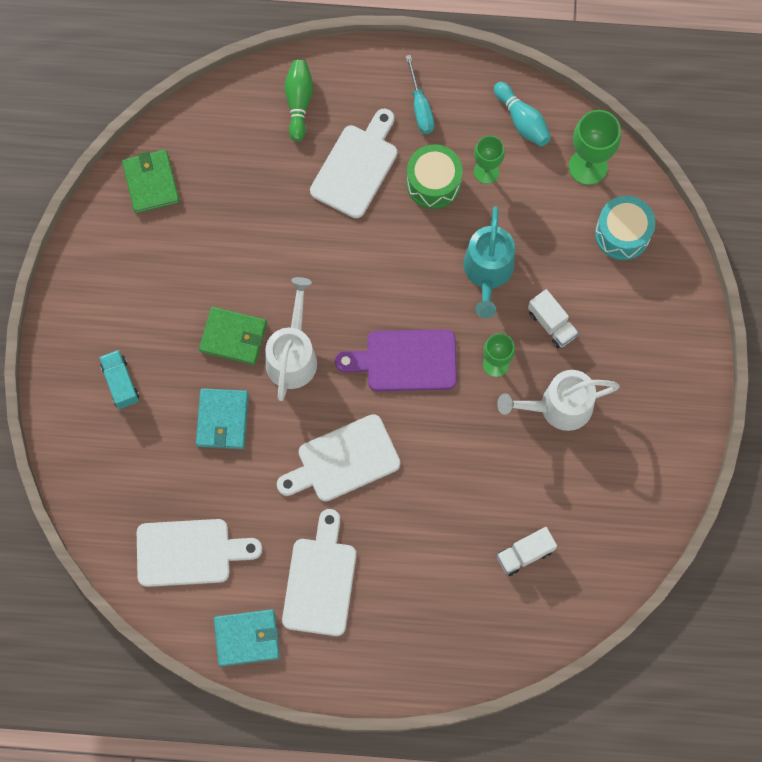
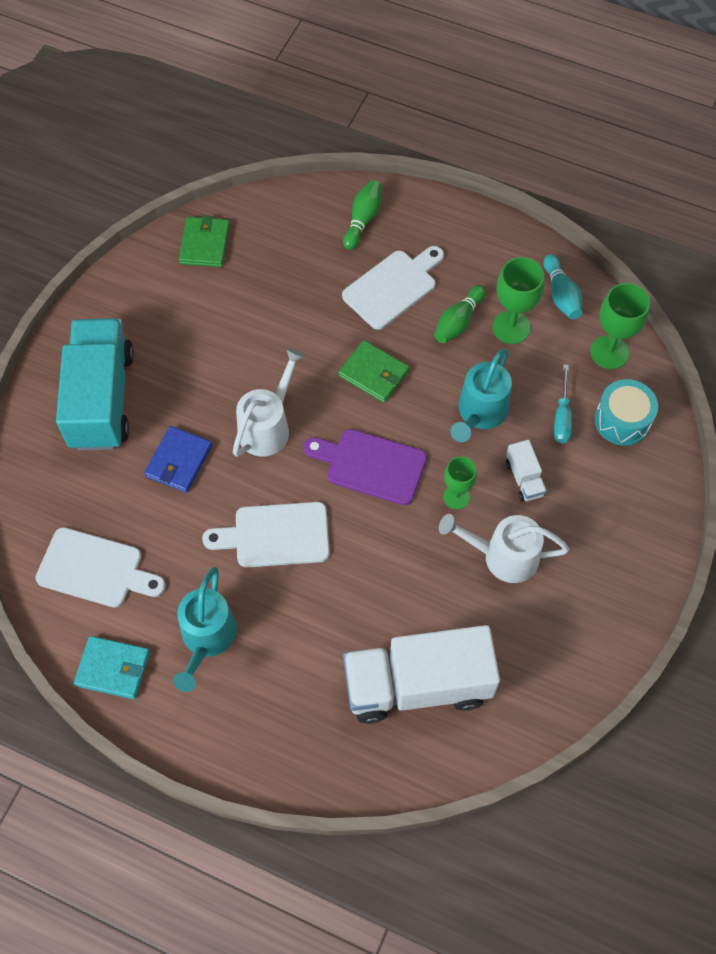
camera: 20 degrees right, 10 degrees down
(120, 383) = (102, 399): turquoise truck -> turquoise truck, size x2.40
(222, 419) = (179, 461): turquoise wallet -> blue wallet
(233, 337) = (220, 393): green wallet -> green wallet (373, 373)
(320, 581) = (207, 639): white cutting board -> turquoise watering can
(420, 107) = (471, 256): turquoise screwdriver -> turquoise screwdriver (562, 416)
(433, 183) = (458, 322): green drum -> green bowling pin
(486, 172) = (511, 327): green goblet -> green goblet, size x1.53
(525, 554) = (417, 685): white truck -> white truck, size x2.40

